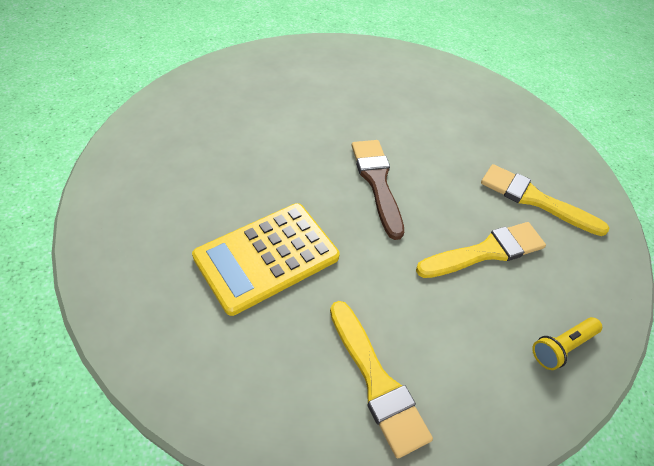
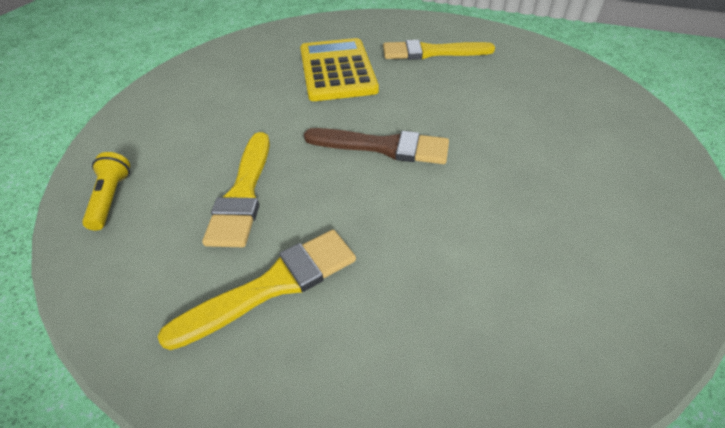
camera: 120 degrees right, 5 degrees down
(377, 381) = (202, 91): yellow brush -> yellow brush (431, 52)

